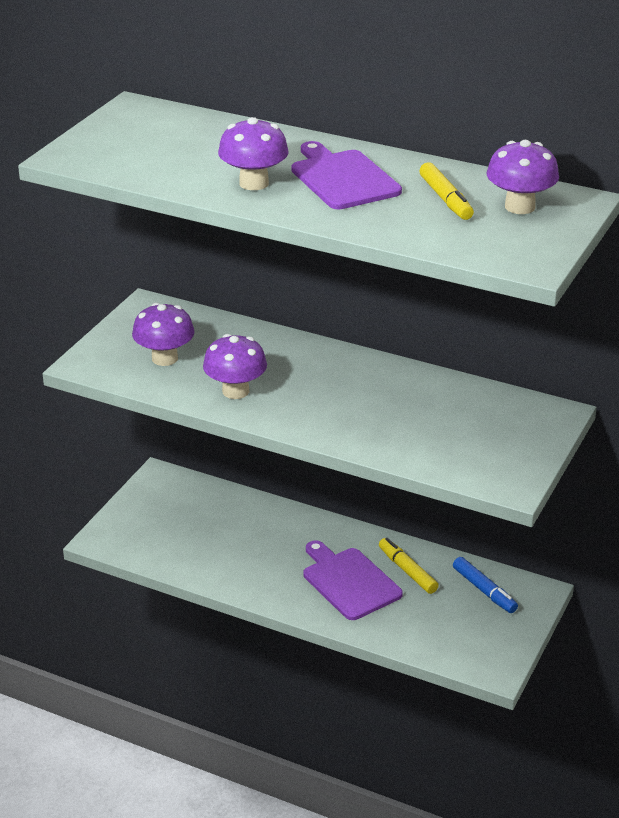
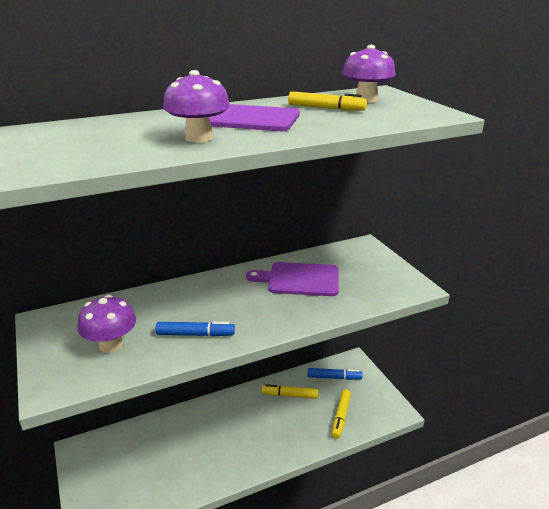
camera: 50 degrees left, 5 degrees down
(235, 391) = (195, 334): purple mushroom -> blue marker
(349, 582) = (273, 424): purple cutting board -> purple cutting board (299, 279)
(426, 627) = (341, 417): none -> yellow marker

